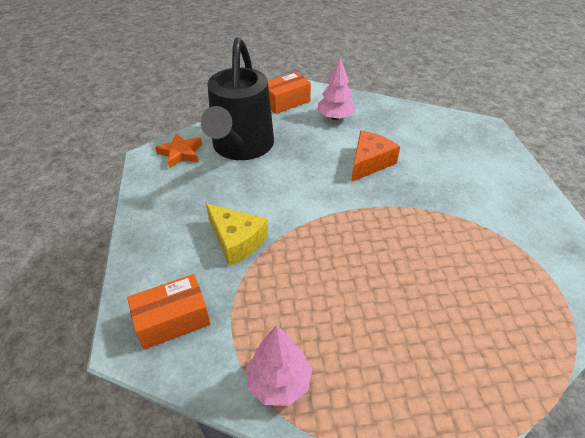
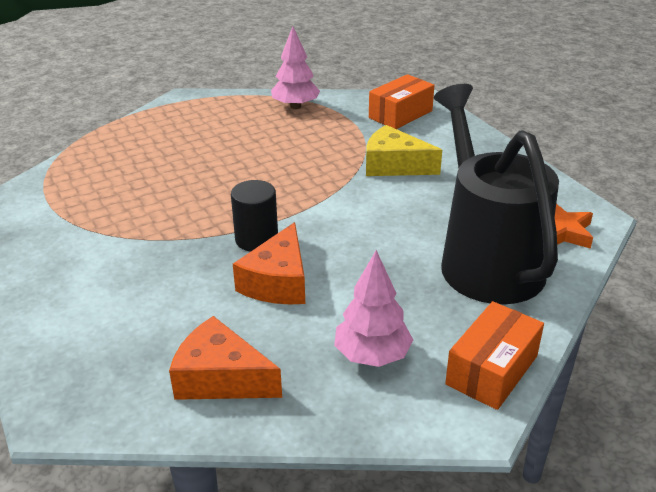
camera: 160 degrees right, 10 degrees down
(375, 195) = (256, 239): none -> black cylinder
(410, 124) = (221, 378): none -> orange cheese

